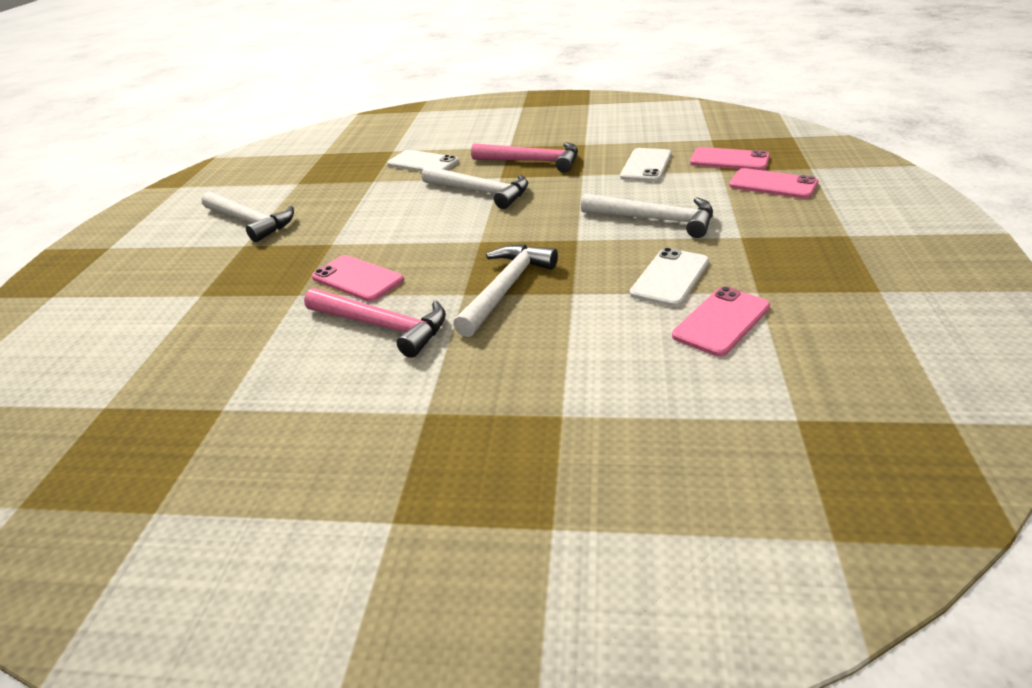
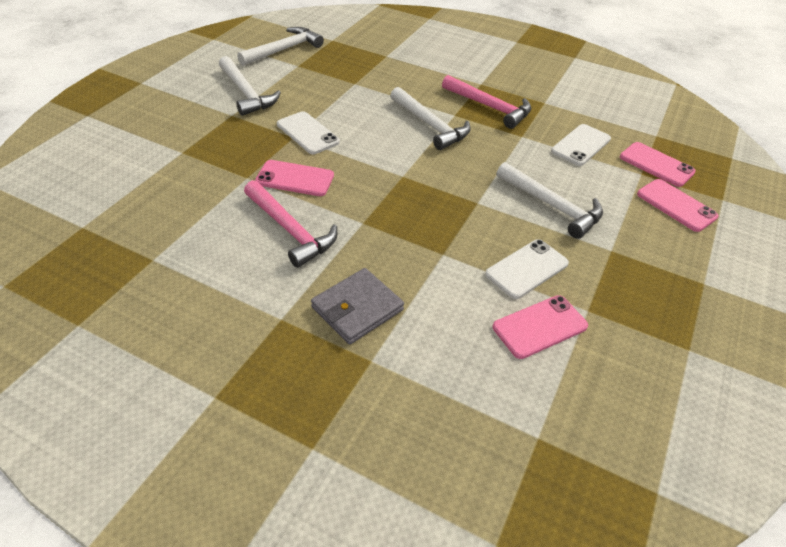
camera: 15 degrees right, 10 degrees up
(357, 279) = (295, 179): pink phone -> pink phone turned 45 degrees counterclockwise
(423, 163) = (402, 78): white phone -> white phone (308, 133)
(505, 289) = (395, 230): white hammer -> white hammer (283, 50)
(511, 372) = (357, 309): none -> grey wallet

